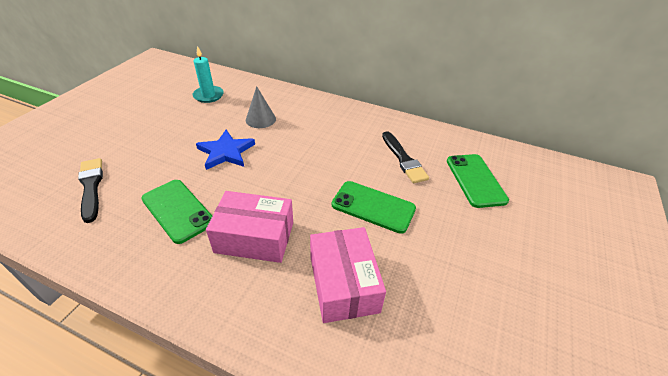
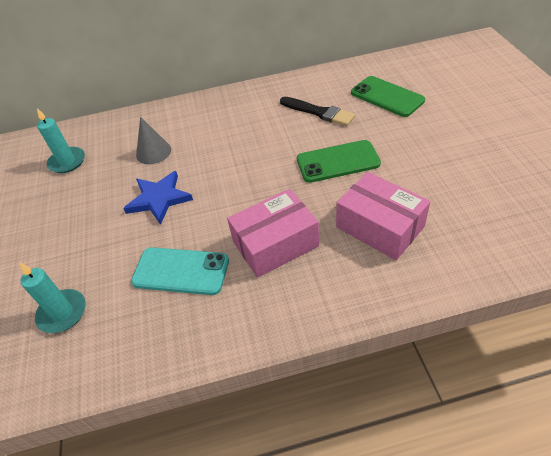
camera: 30 degrees left, 5 degrees up
(91, 187) = (62, 313): black brush -> turquoise candle
(177, 210) = (181, 271): green phone -> turquoise phone

